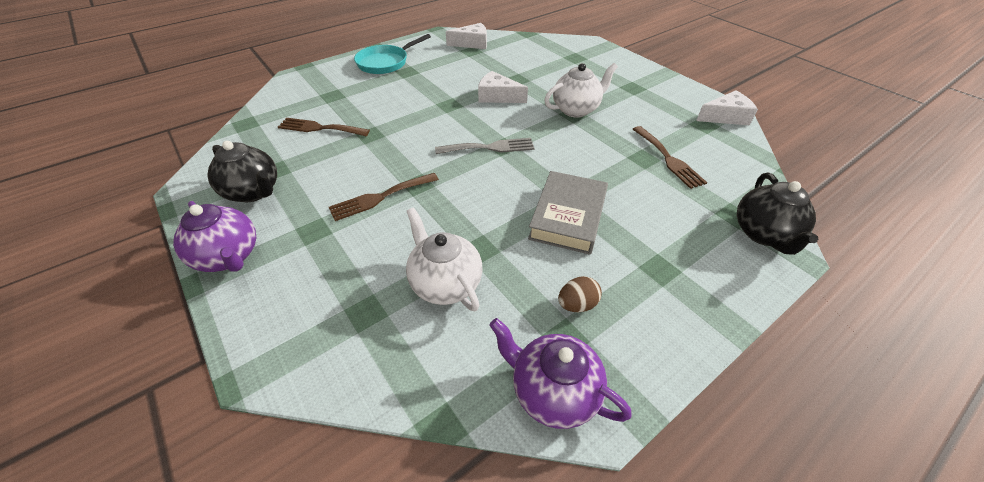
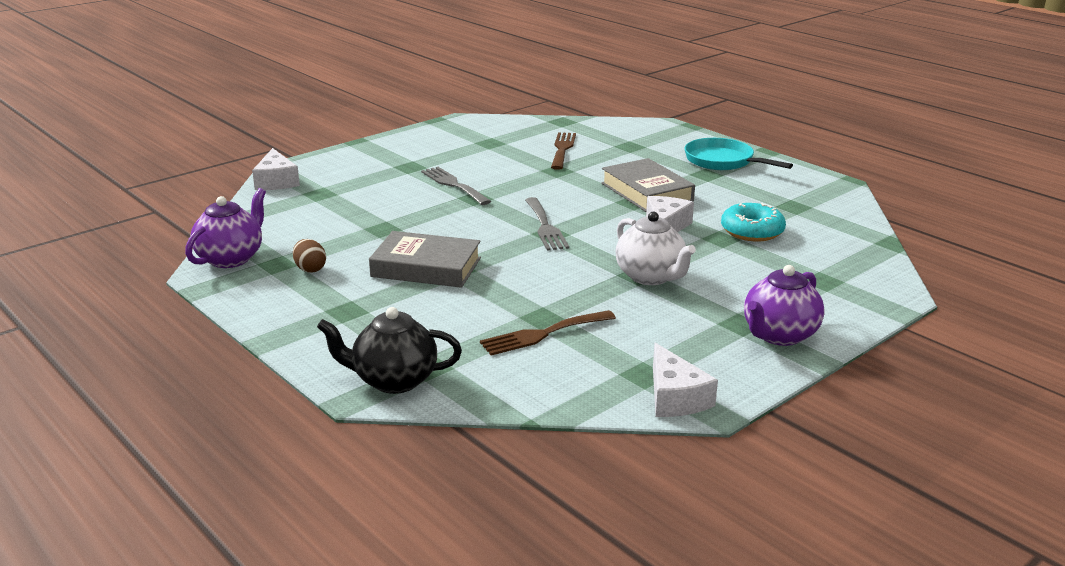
camera: 85 degrees right, 20 degrees down
(229, 257) = (382, 146): purple teapot -> purple teapot (779, 335)
(254, 192) = (458, 140): black teapot -> none
(380, 197) = (453, 185): brown fork -> grey fork
(432, 97) = (647, 192): none -> grey book
(445, 283) = (343, 217): white teapot -> none
(472, 43) = (818, 205): white cheese -> white cheese (276, 181)
(507, 68) = (752, 231): none -> turquoise donut

